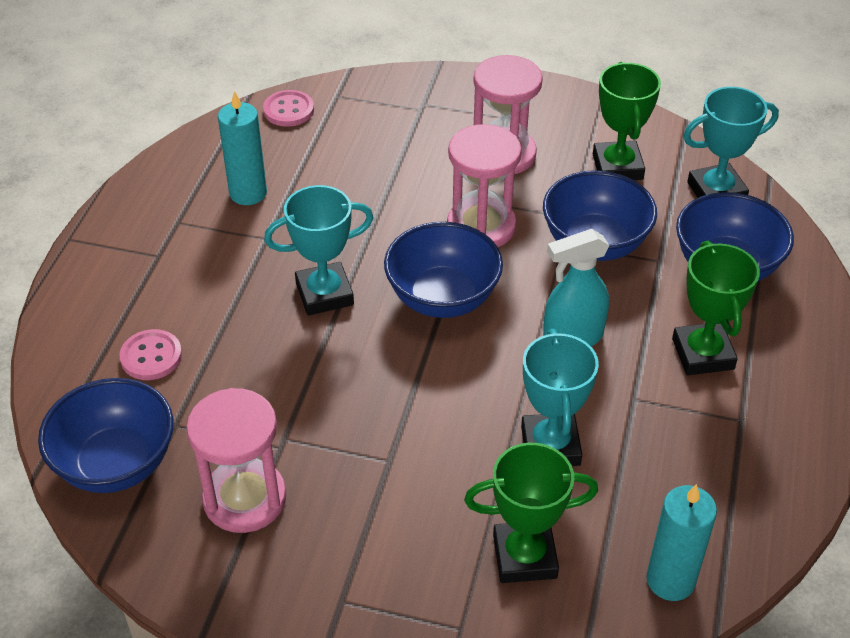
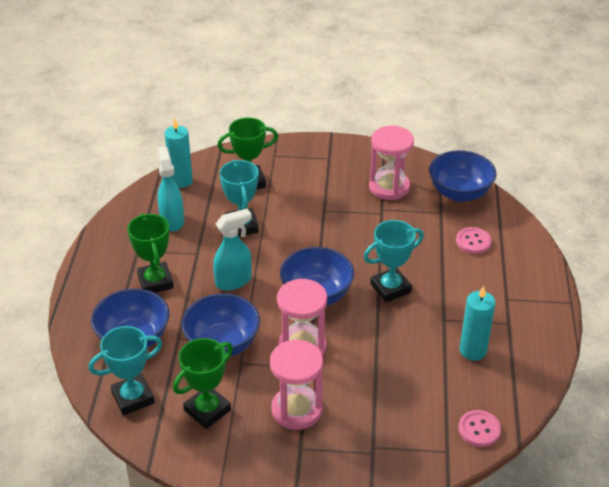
camera: 170 degrees right, 5 degrees down
(617, 167) = (207, 410): green trophy -> green trophy turned 60 degrees clockwise
(683, 477) = (172, 220): none -> turquoise spray bottle

